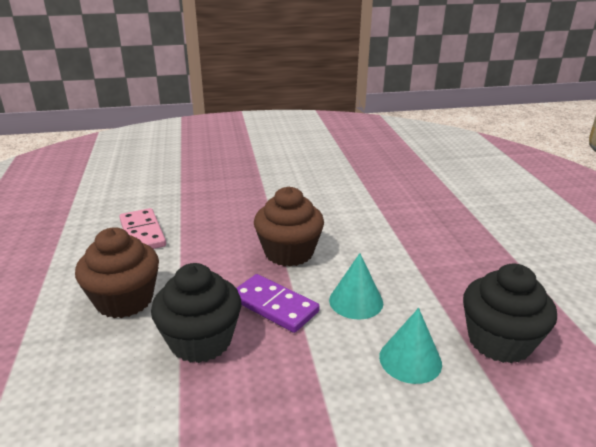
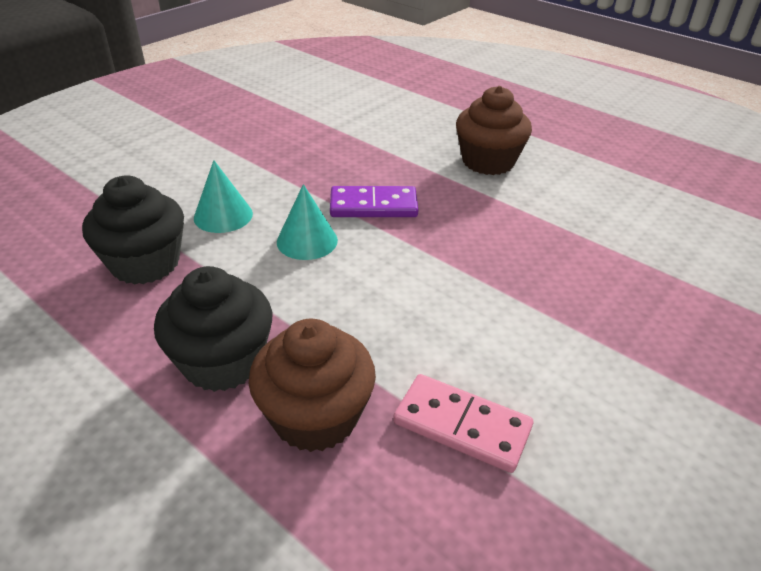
camera: 140 degrees right, 10 degrees up
(142, 233) = (593, 210): pink domino -> pink domino (461, 426)
(201, 341) = (392, 164): black cupcake -> black cupcake (223, 361)
(289, 252) = (429, 259): brown cupcake -> brown cupcake (315, 416)

